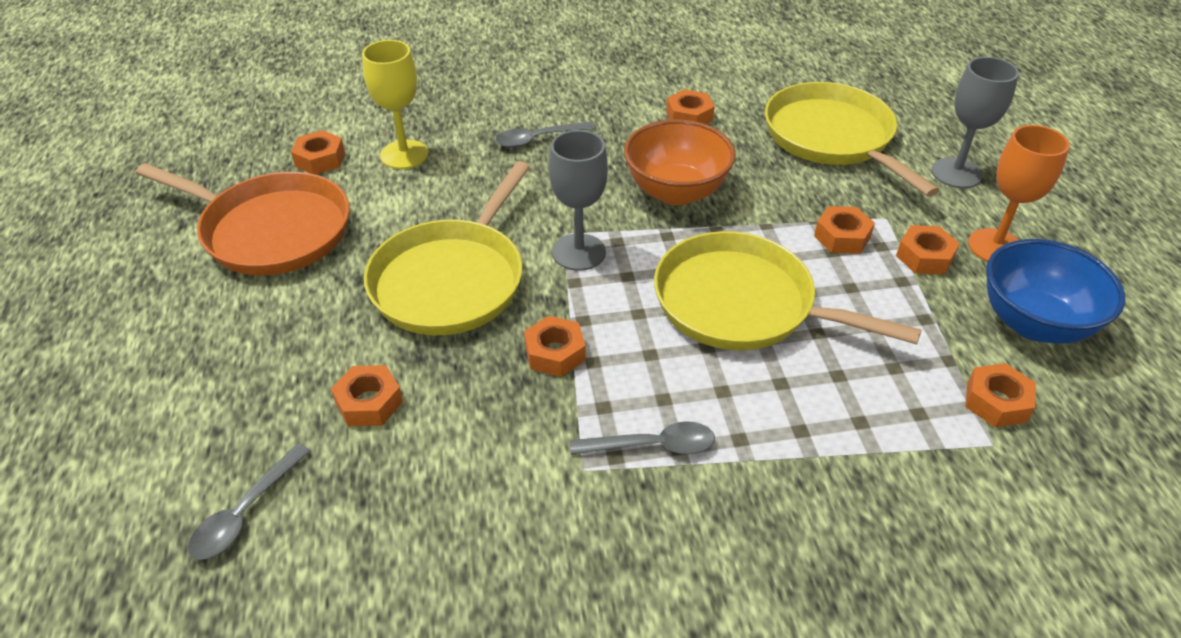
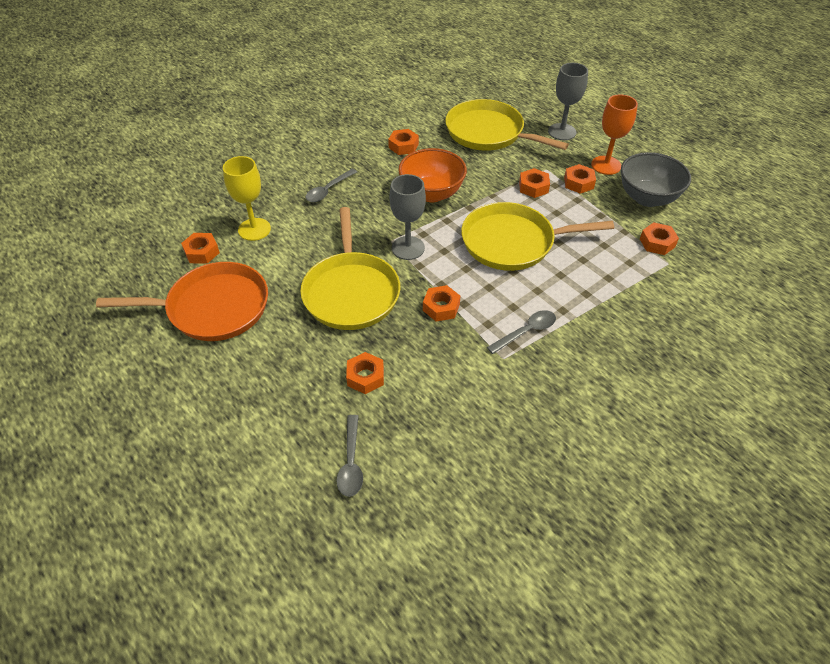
camera: 30 degrees left, 5 degrees up
(1033, 323) = (647, 198): blue bowl -> grey bowl

